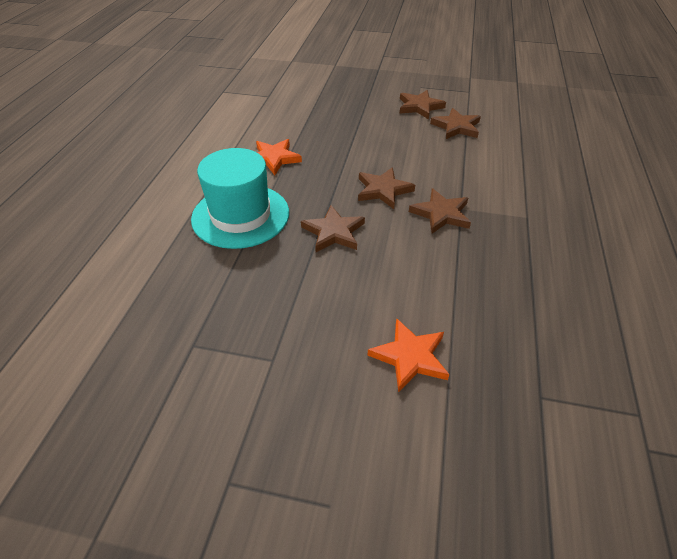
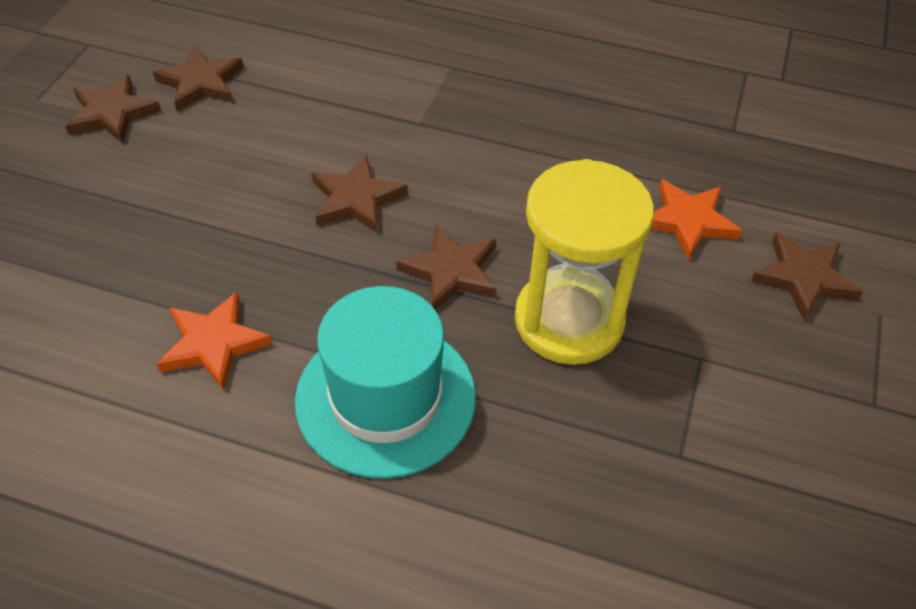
camera: 85 degrees left, 5 degrees up
(300, 287) = (569, 321): none -> yellow hourglass
(441, 214) = (428, 145): brown star -> brown star (803, 278)

